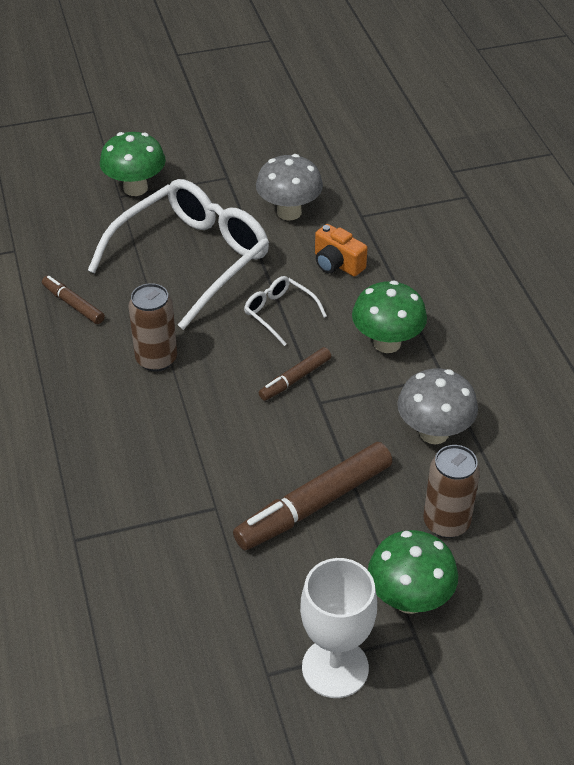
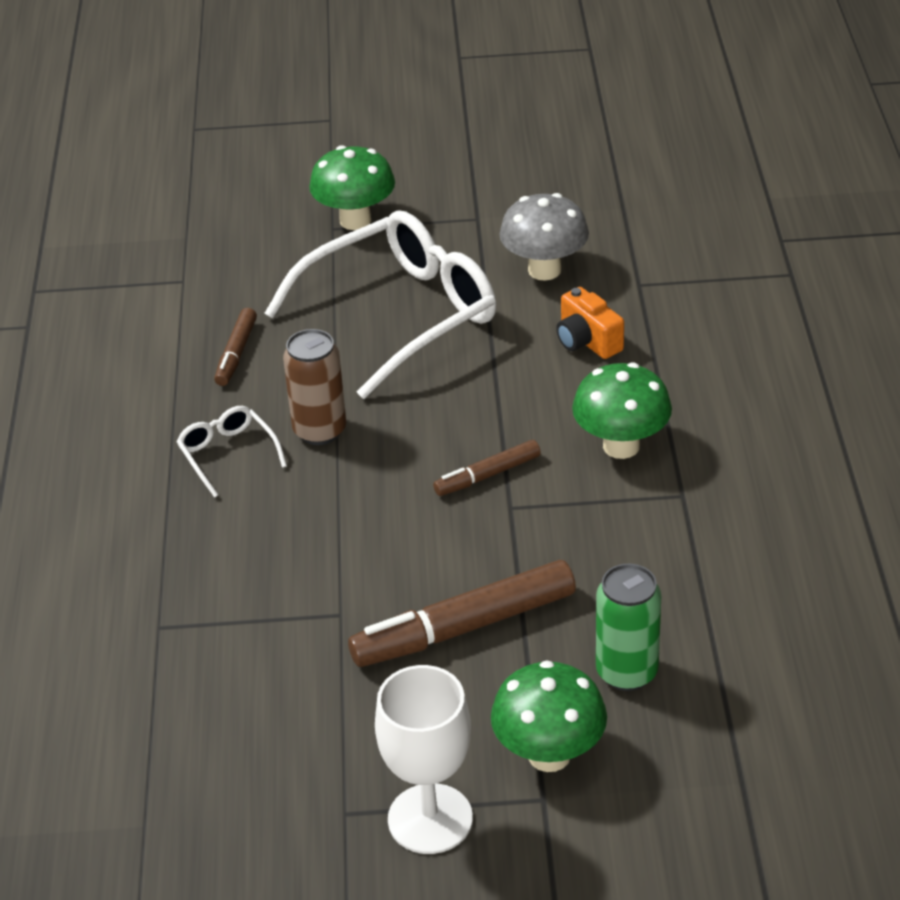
camera: 15 degrees right, 5 degrees down
(73, 304) = (236, 353): brown marker -> brown marker turned 135 degrees counterclockwise
(279, 313) = (492, 393): white glasses -> white glasses (227, 454)
(434, 433) = (646, 563): grey mushroom -> none
(446, 523) = (626, 672): brown can -> green can

